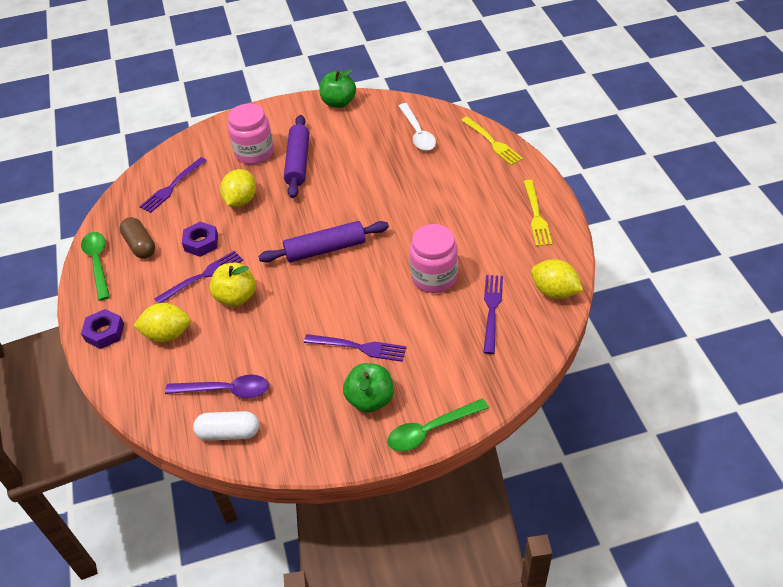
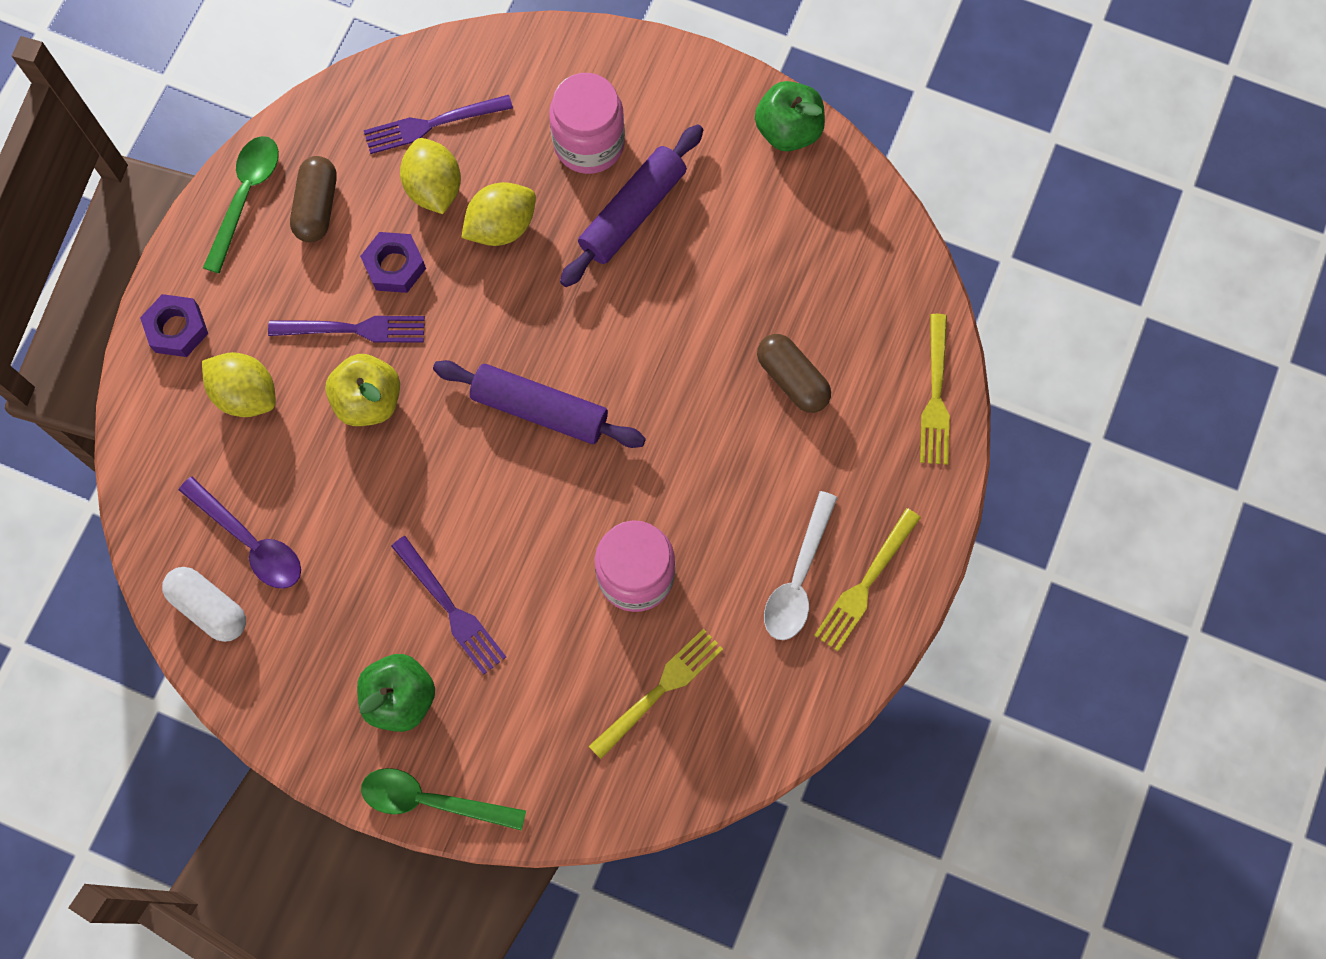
camera: 35 degrees right, 25 degrees up
(417, 133) = (846, 289): white spoon -> white spoon (798, 578)
(428, 172) = (792, 379): none -> brown capsule
(492, 309) = (660, 689): purple fork -> yellow fork
(554, 291) = (765, 729): yellow lemon -> yellow lemon (434, 188)

